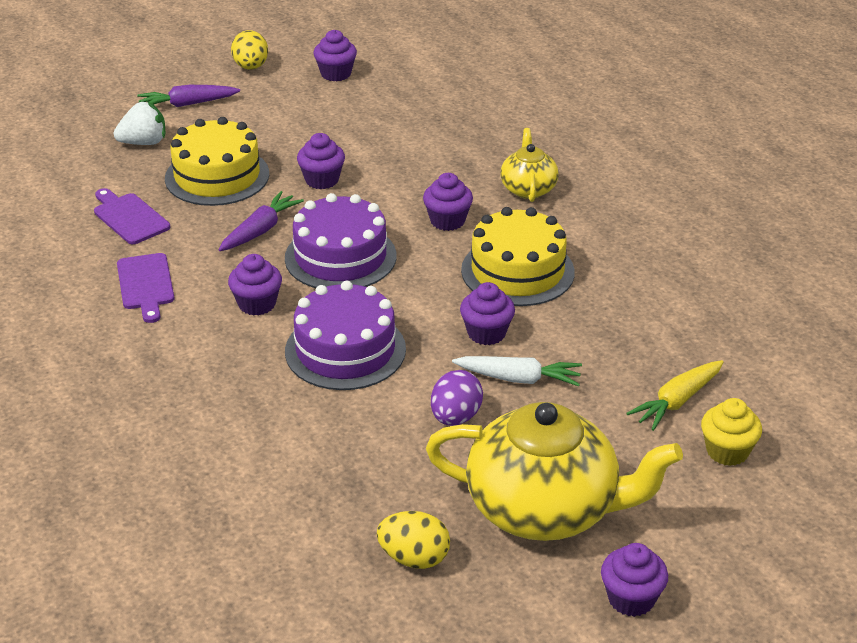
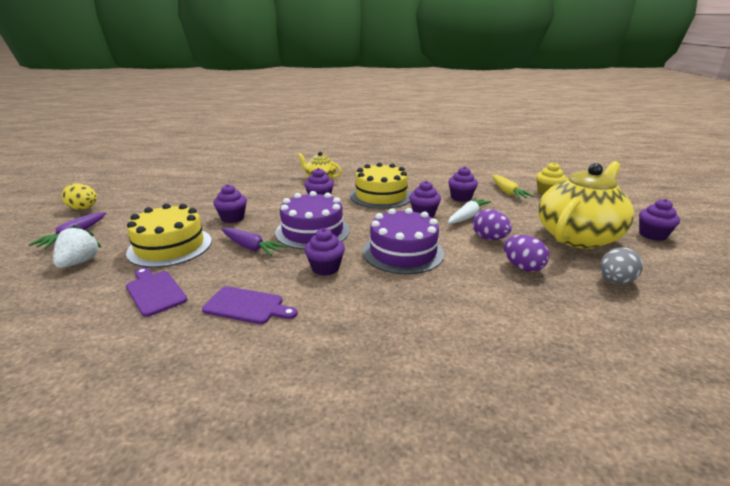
camera: 60 degrees left, 10 degrees down
(129, 217) = (155, 291): purple cutting board -> purple cutting board turned 60 degrees clockwise
(260, 230) = (251, 247): purple carrot -> purple carrot turned 150 degrees clockwise
(336, 74) = (144, 191): purple cupcake -> purple cupcake (461, 198)
(388, 465) = (522, 267): none -> purple egg
(414, 558) = (615, 281): yellow egg -> grey egg

